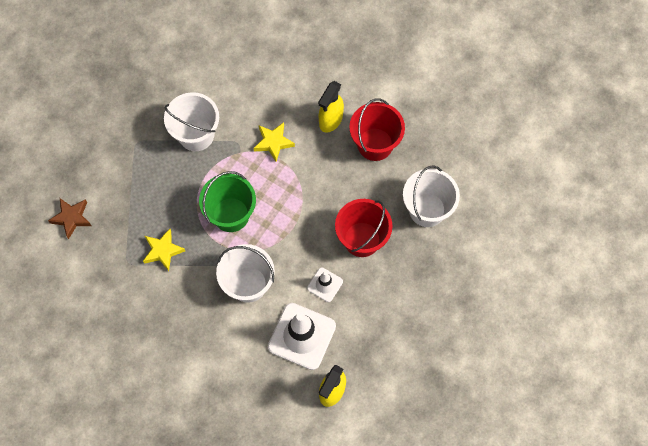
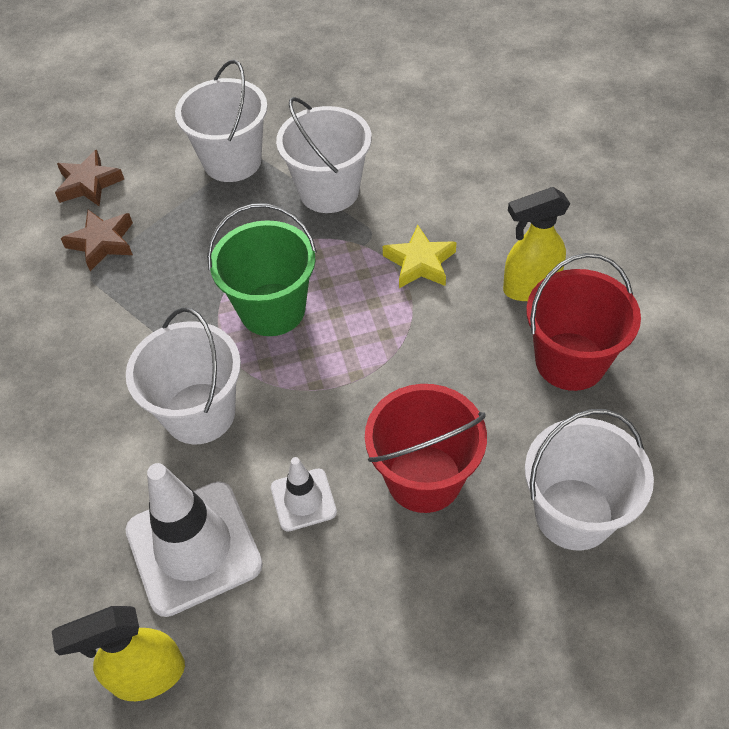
camera: 45 degrees right, 15 degrees down
(115, 243) = (102, 243): none -> brown star
(131, 152) = (232, 161): none -> white bucket
(163, 251) = (143, 291): yellow star -> none

